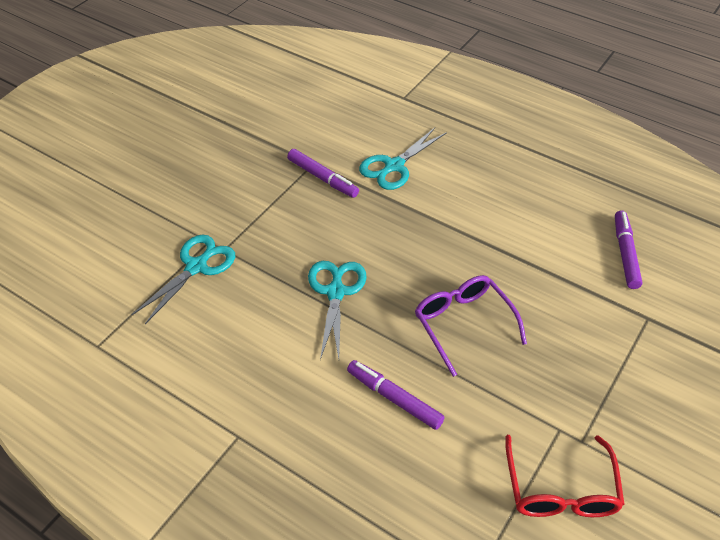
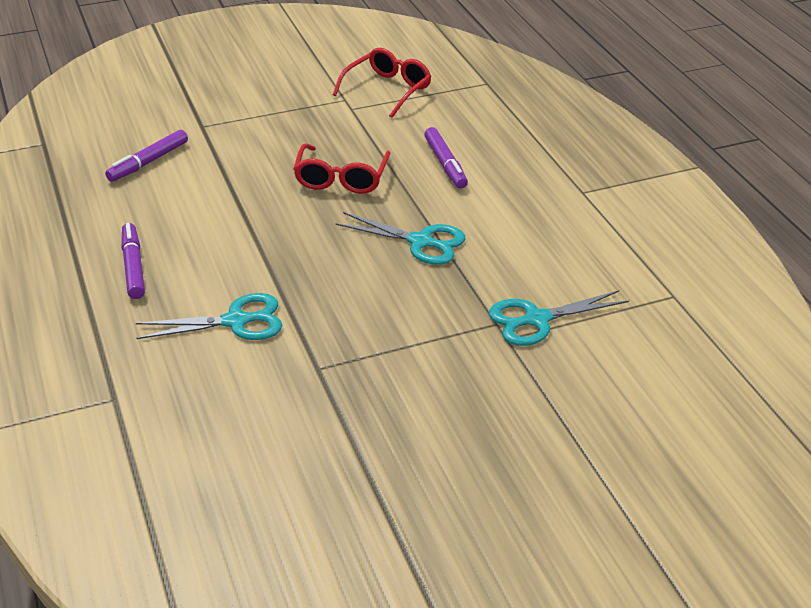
camera: 145 degrees left, 10 degrees down
(322, 178) = (326, 346): purple marker -> purple marker (133, 267)
(336, 292) = (421, 242): turquoise scissors -> turquoise scissors turned 105 degrees counterclockwise
(463, 324) = (341, 179): purple glasses -> red glasses

